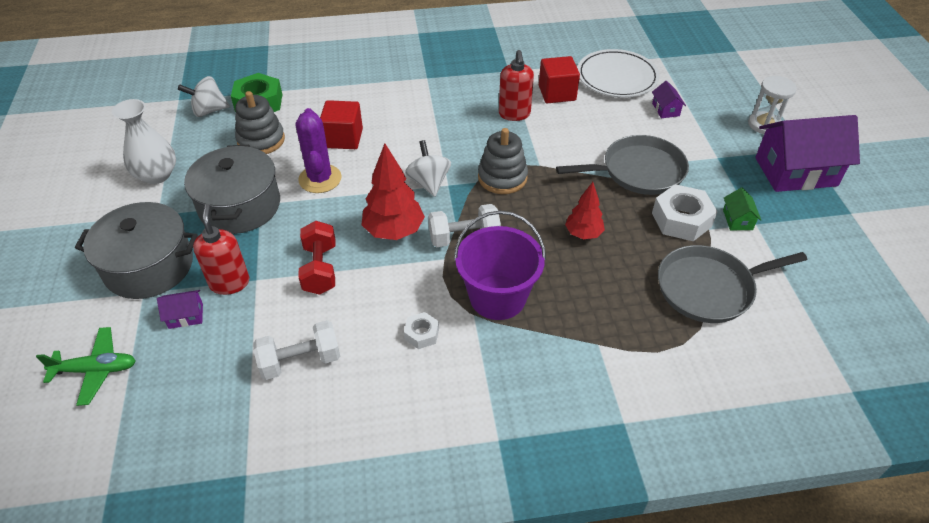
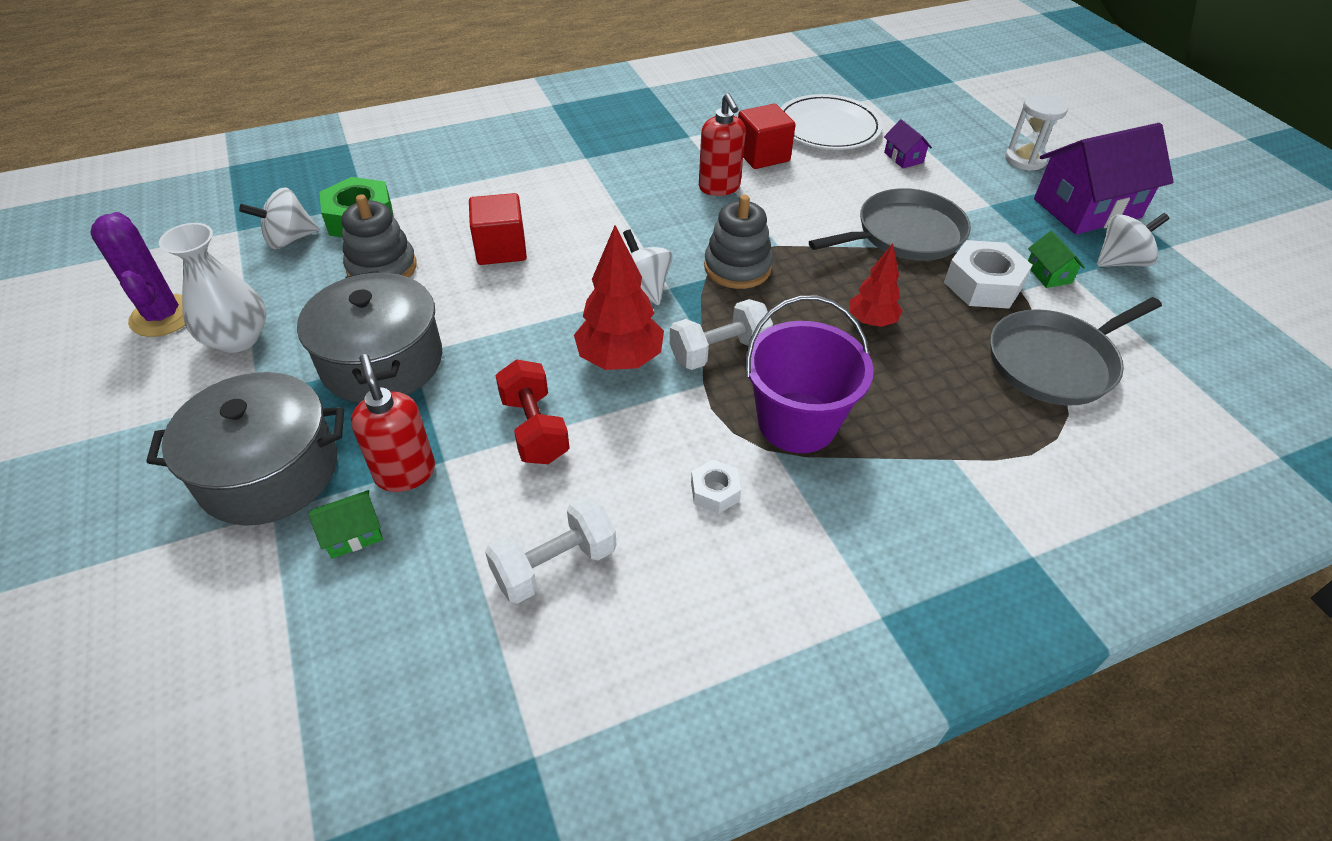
camera: 15 degrees left, 0 degrees up
(96, 370) = (231, 647): green plane -> none
(186, 316) = (353, 534): purple house -> green house
(320, 179) = (488, 307): purple cactus -> purple cactus (163, 316)
(801, 219) = (1120, 261): none -> white spinning top

